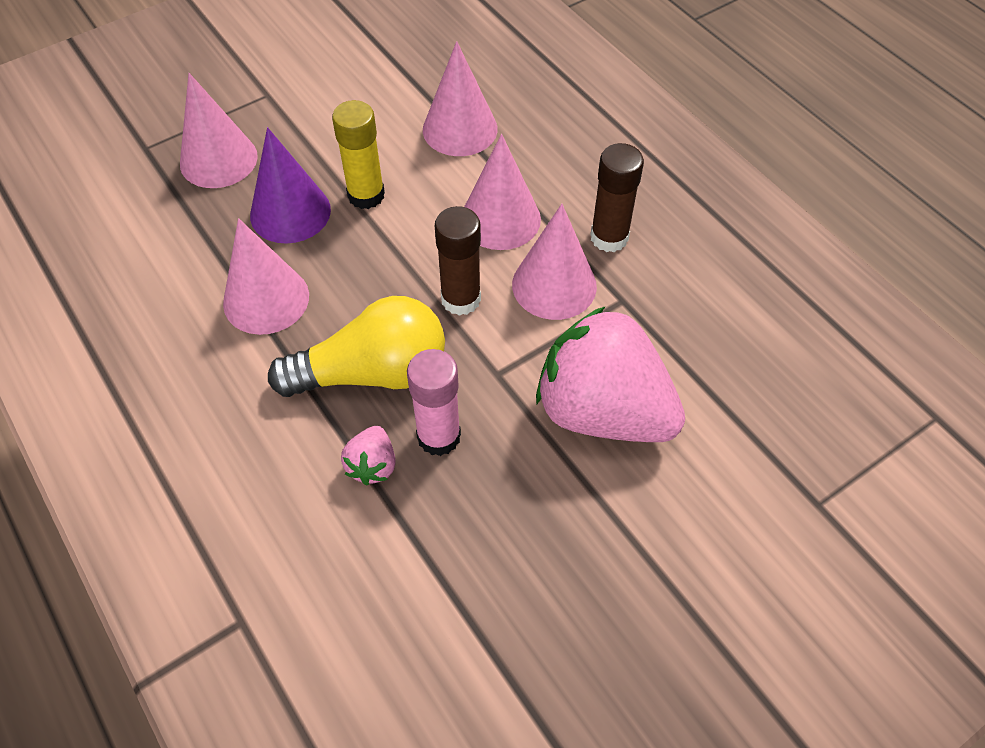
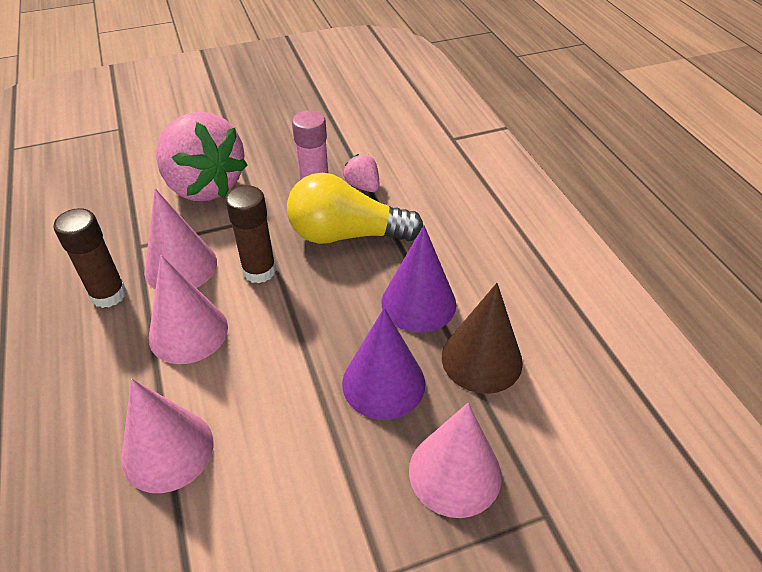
camera: 165 degrees left, 10 degrees down
(194, 253) = (481, 359): none -> brown cone
(266, 299) = (418, 303): pink cone -> purple cone
(366, 195) = (303, 385): yellow glue stick -> none
(372, 465) = (363, 186): pink strawberry -> pink strawberry turned 60 degrees counterclockwise

